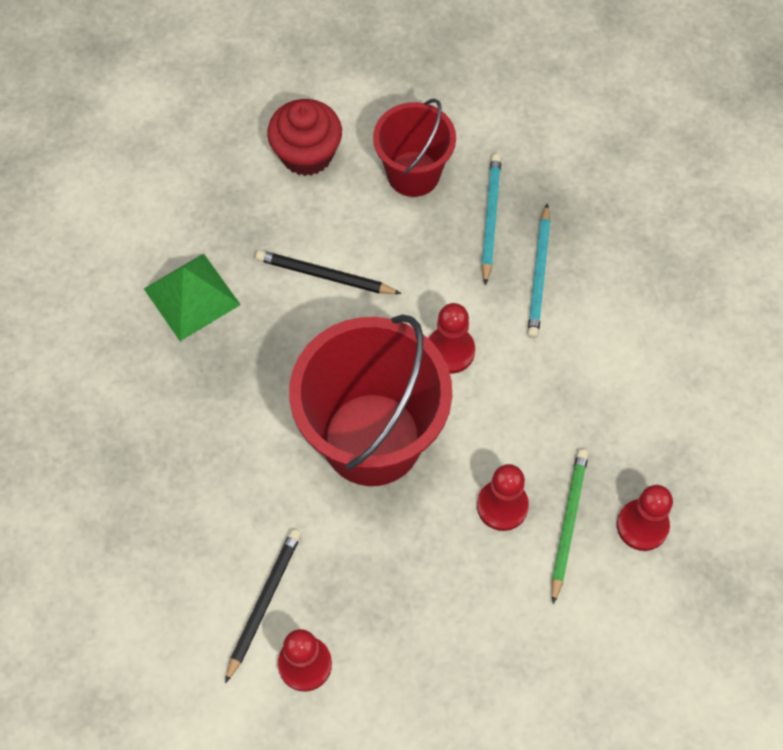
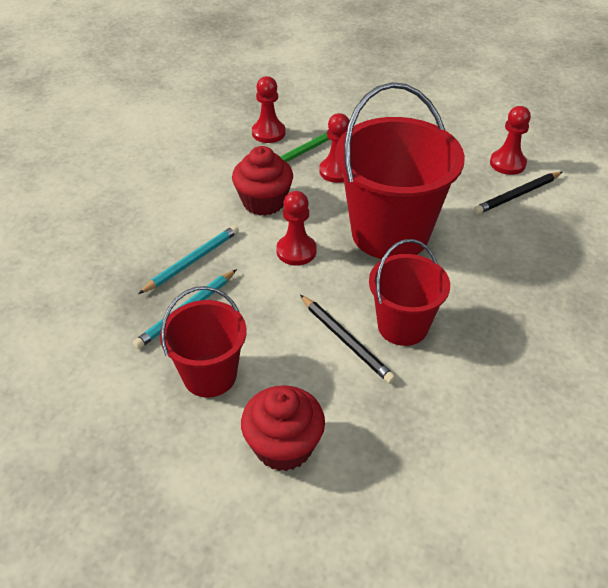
camera: 145 degrees left, 20 degrees down
(191, 296) = (468, 384): green pyramid -> none
(284, 323) = (402, 326): none -> red bucket
(542, 399) = (264, 202): none -> red cupcake

